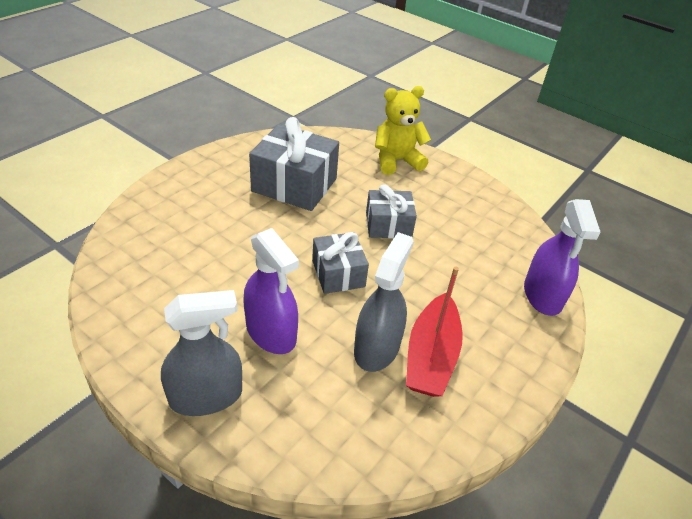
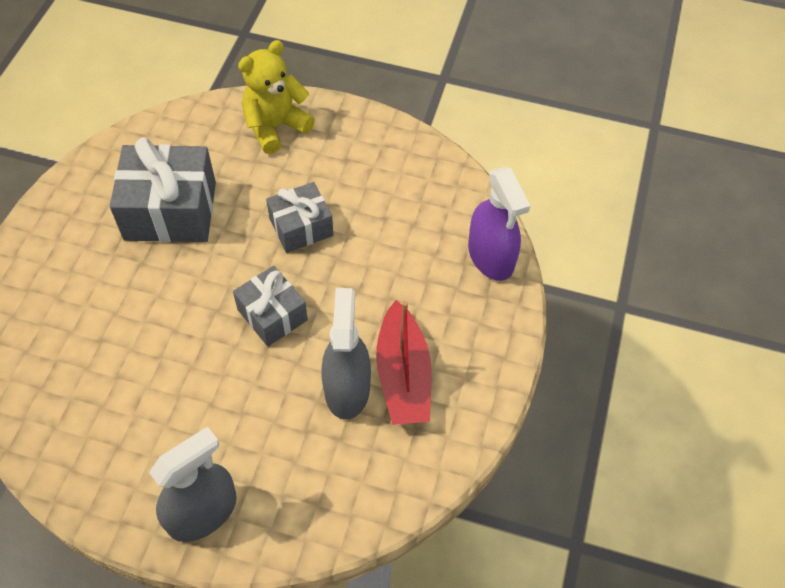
camera: 20 degrees left, 15 degrees up
(271, 332) = (233, 415): purple spray bottle -> none

